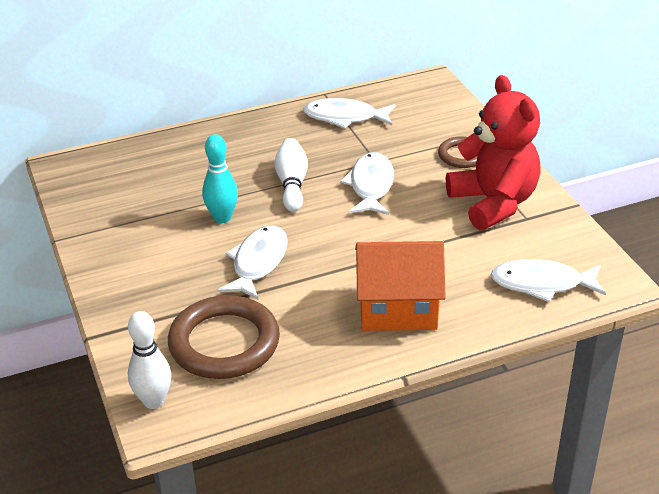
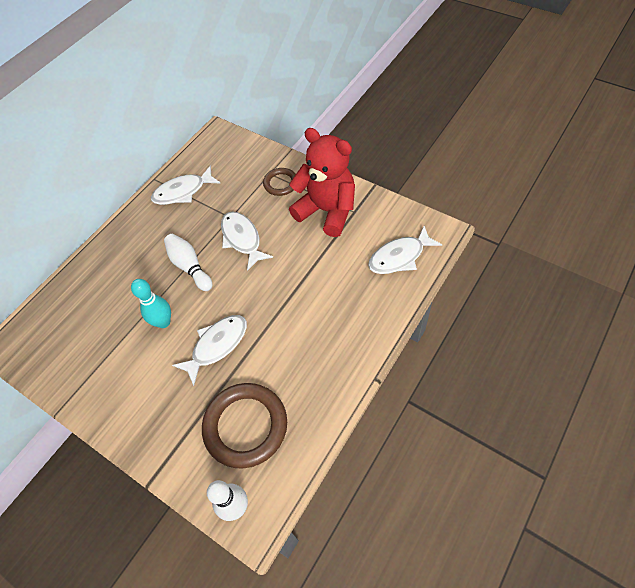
camera: 30 degrees left, 20 degrees up
(258, 263) = (217, 345): white fish -> white fish turned 60 degrees clockwise
(398, 309) = (333, 328): orange house -> none

